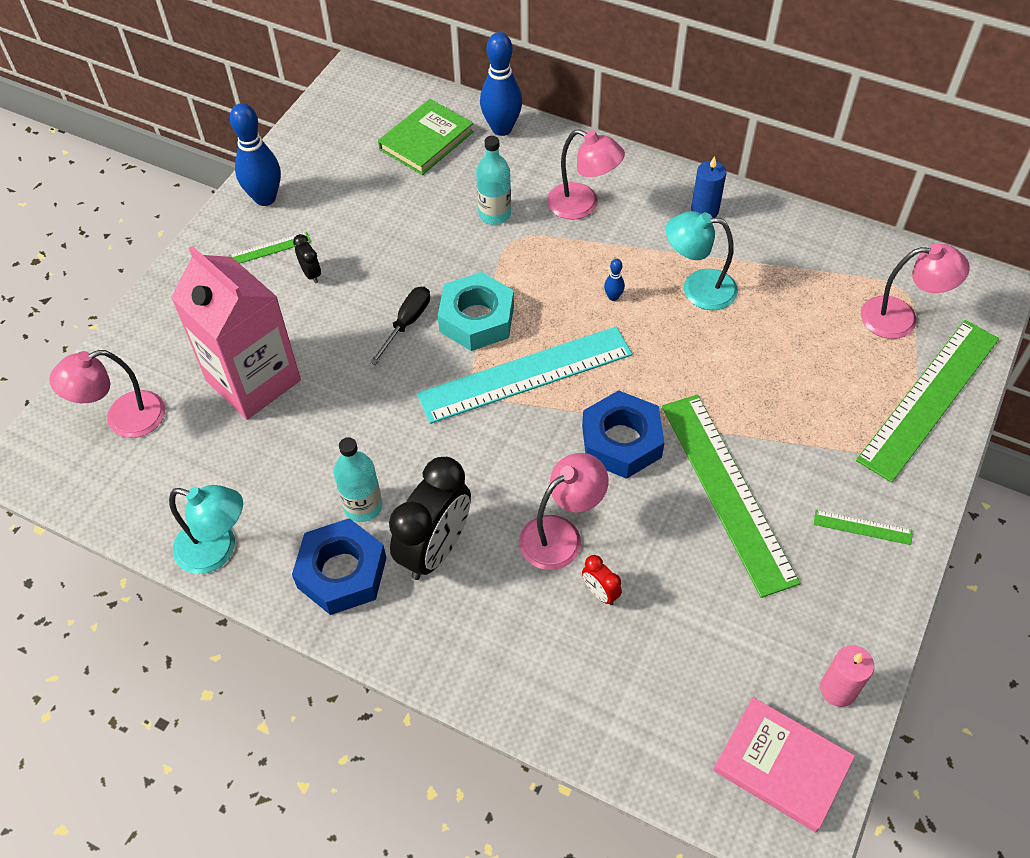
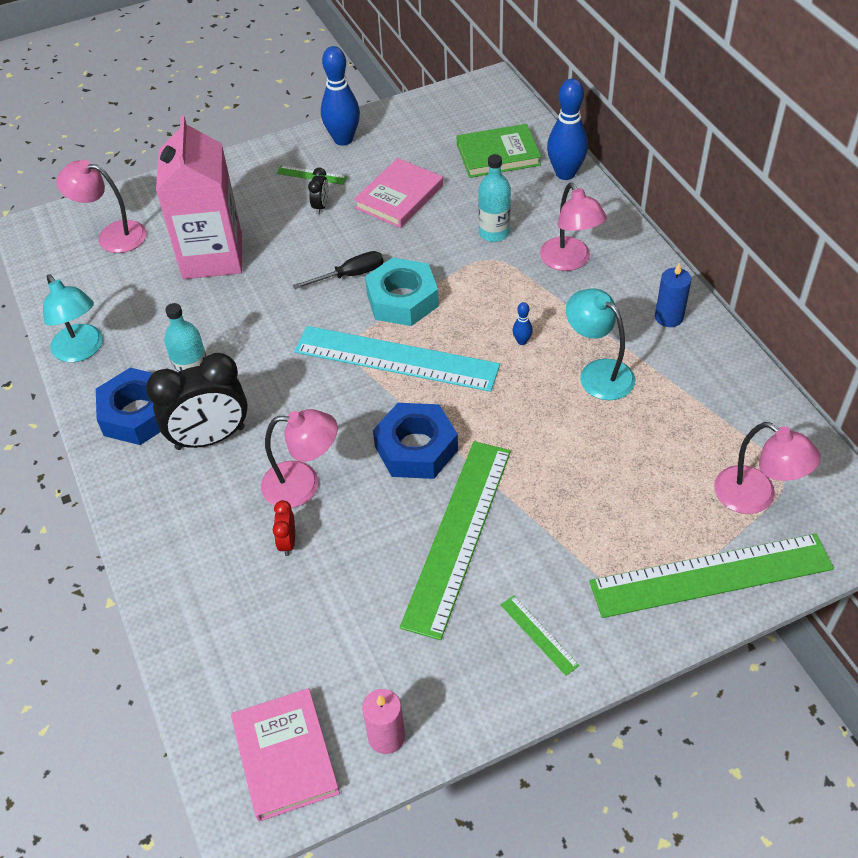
camera: 40 degrees right, 5 degrees down
(376, 226) = (399, 197): none -> pink book

